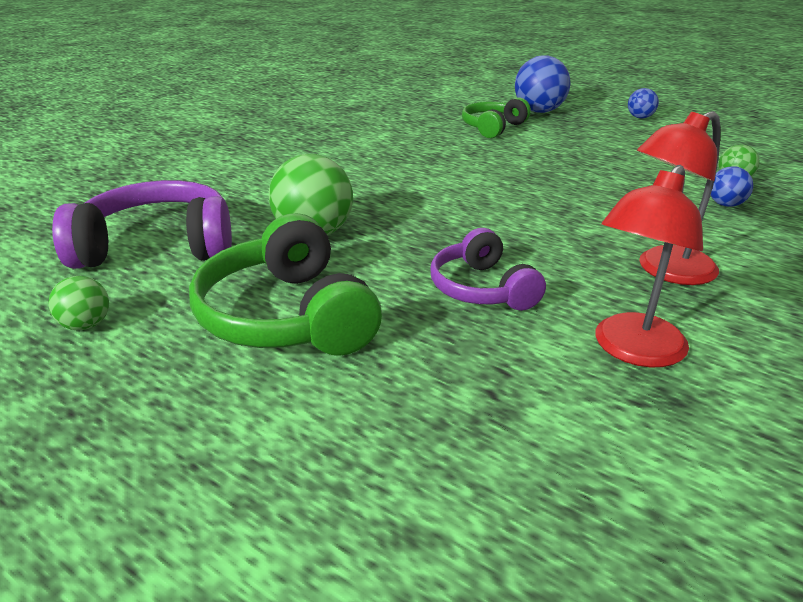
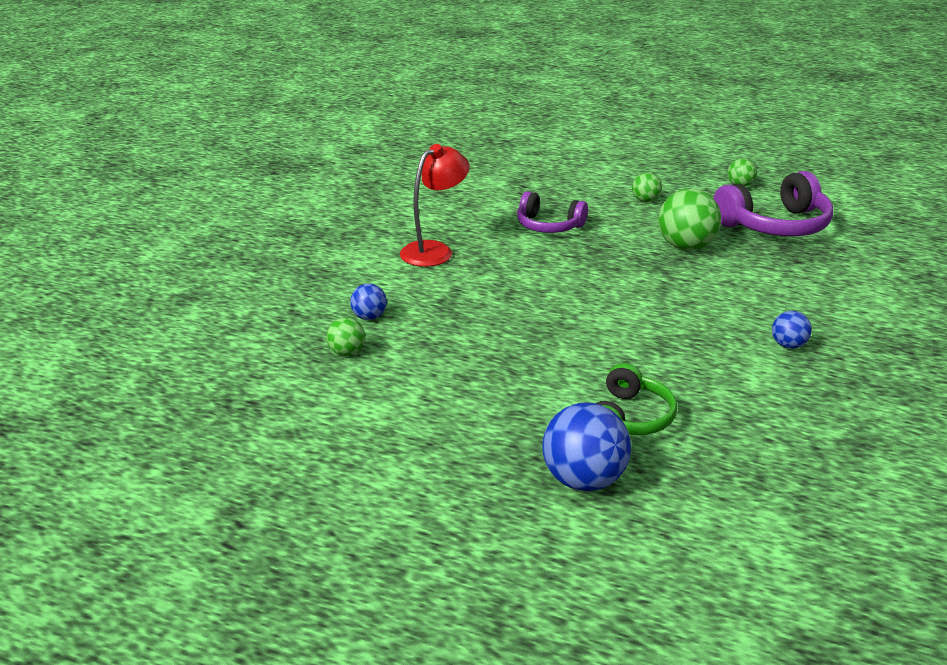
camera: 165 degrees right, 0 degrees up
(287, 316) = (645, 200): green headphones -> green ball
(482, 289) = (548, 226): purple headphones -> purple headphones turned 150 degrees clockwise
(633, 351) = (459, 207): red lamp -> none
(640, 117) = (427, 484): blue ball -> blue ball (788, 345)

